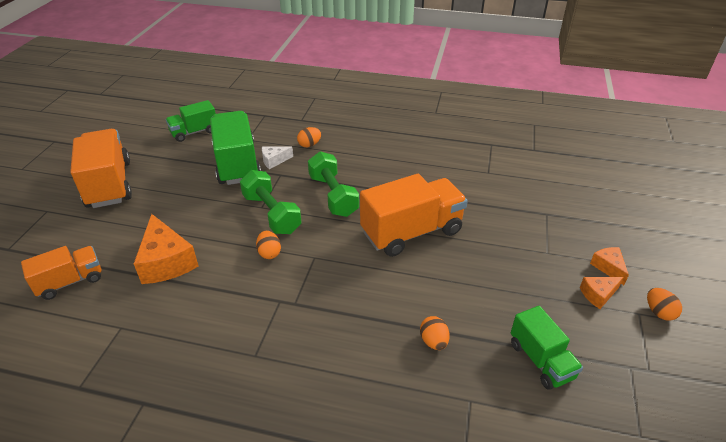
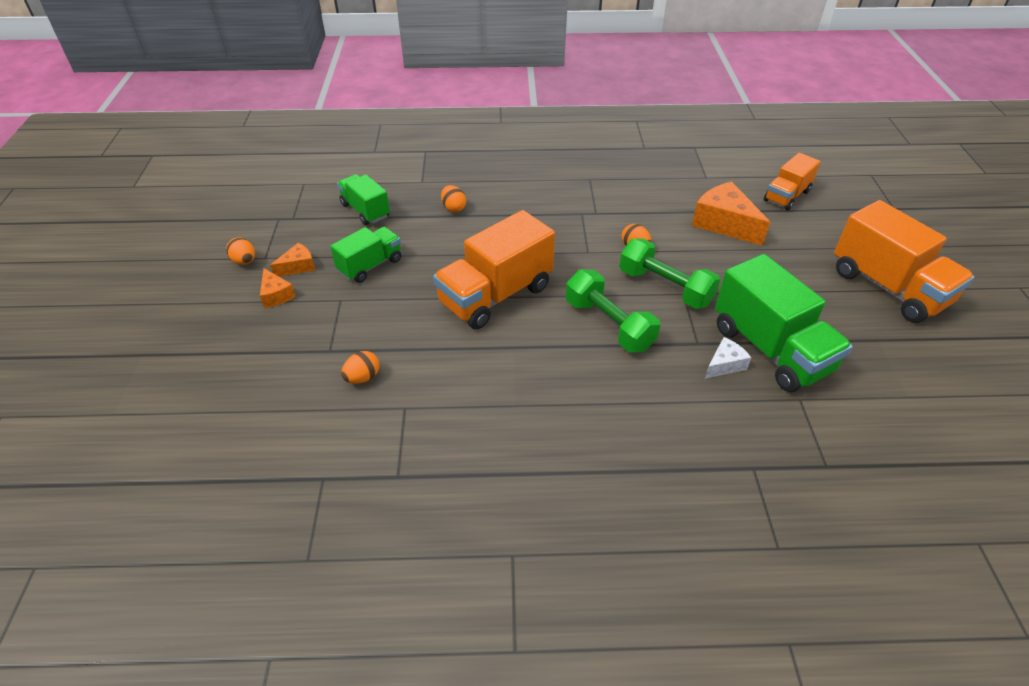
camera: 165 degrees right, 5 degrees up
(194, 132) = (894, 396): green truck -> green truck (370, 265)
(309, 145) = (697, 407): orange egg -> orange egg (363, 377)

